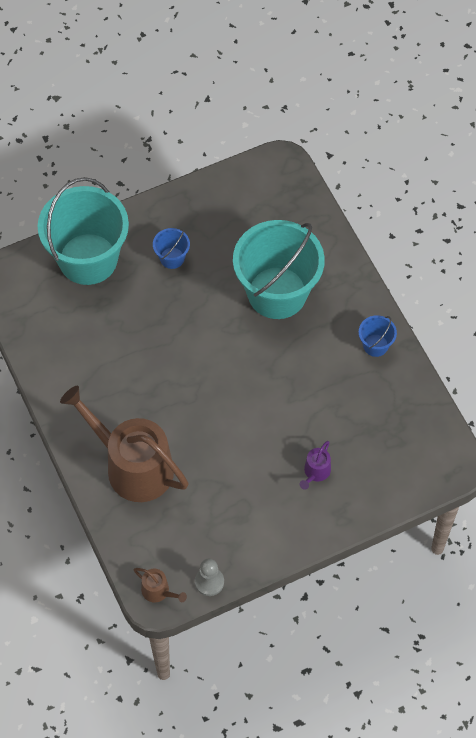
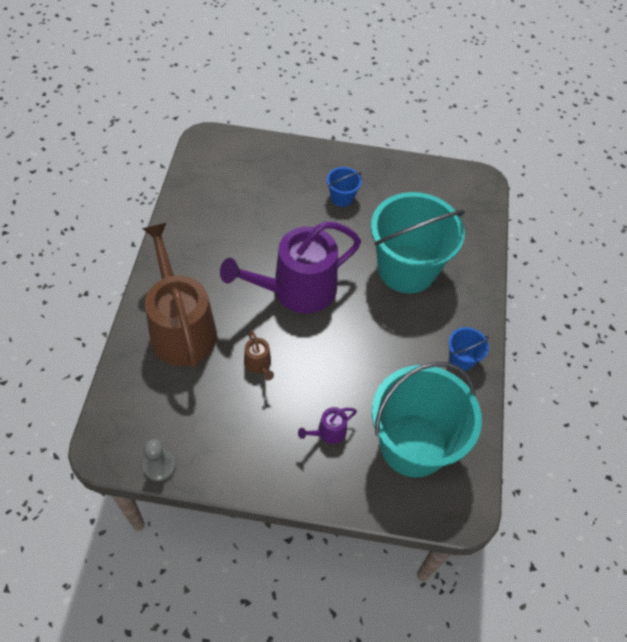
camera: 30 degrees right, 5 degrees down
(88, 259) = (278, 163): turquoise bucket -> turquoise bucket (413, 445)
(158, 591) = (111, 444): brown watering can -> brown watering can (258, 364)
(201, 371) = (297, 290): none -> purple watering can

